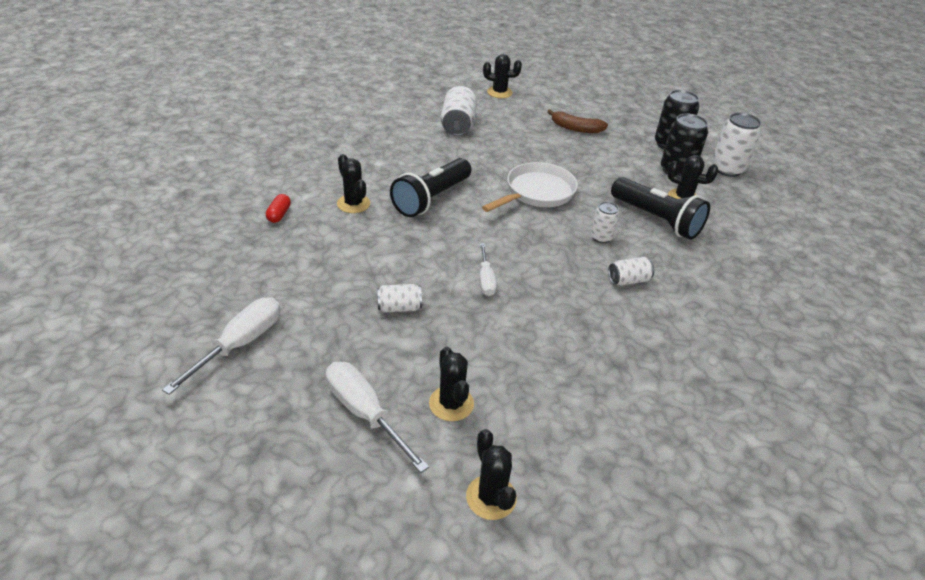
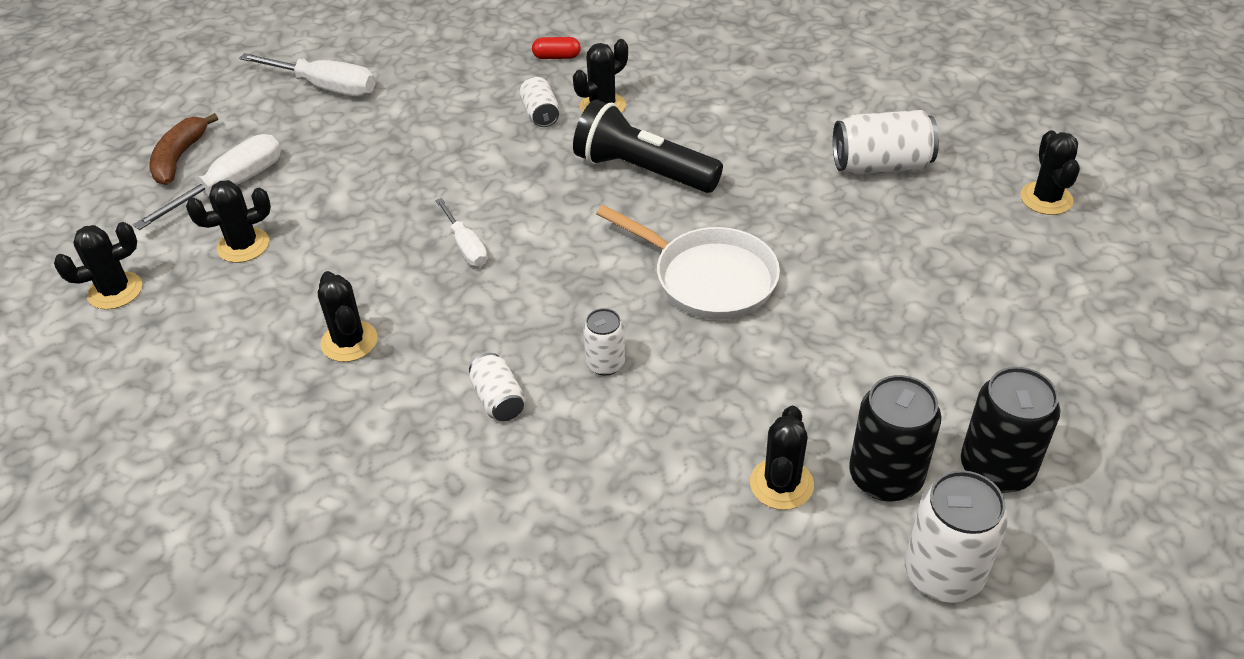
camera: 85 degrees right, 5 degrees up
(399, 307) = (398, 181): white can -> white can (540, 114)
(486, 280) = (466, 247): white screwdriver -> white screwdriver turned 105 degrees counterclockwise
(572, 343) = (349, 341): none -> black cactus
(576, 128) = (970, 314): brown banana -> brown banana (179, 157)
(656, 219) = (686, 439): black flashlight -> none

